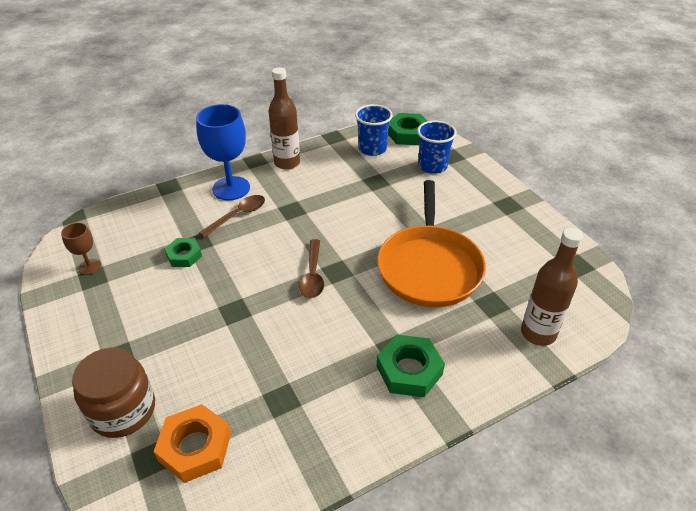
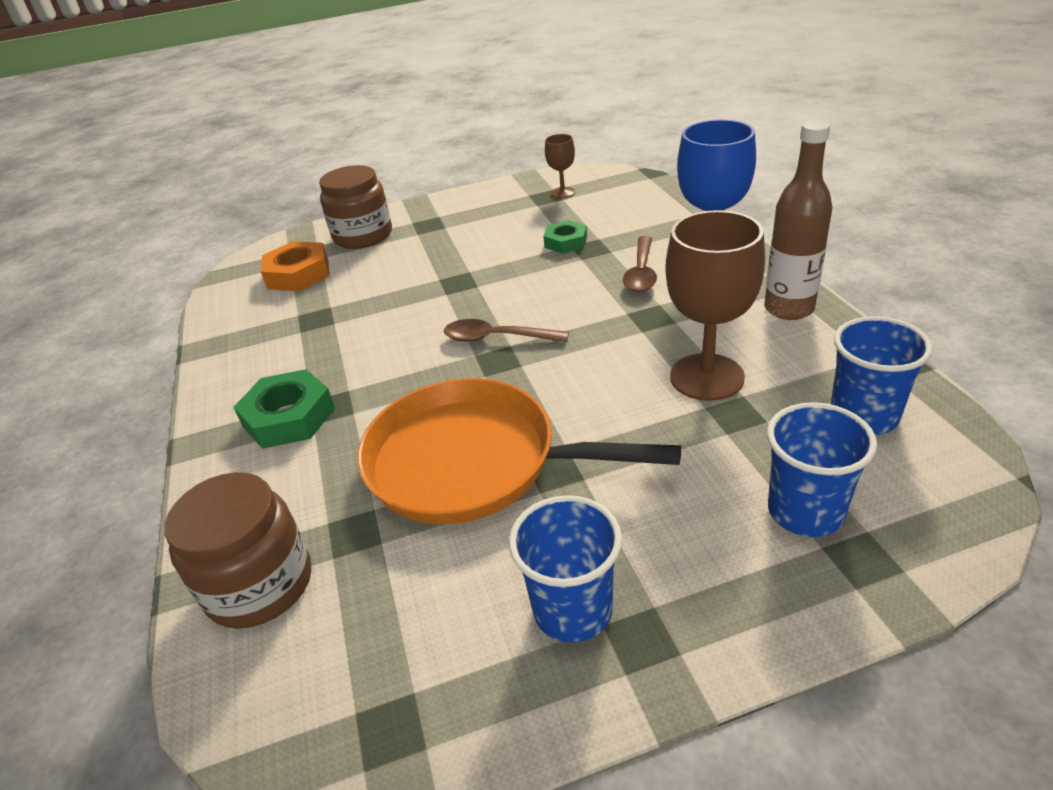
camera: 105 degrees right, 5 degrees down
(238, 216) = (641, 272): brown spoon -> brown spoon turned 45 degrees clockwise
(348, 189) = (706, 377): none -> brown goblet
(408, 134) = (954, 483): green nut -> none
(503, 222) = (572, 610): none -> blue cup
(538, 333) = (259, 584): brown bottle -> brown jar

